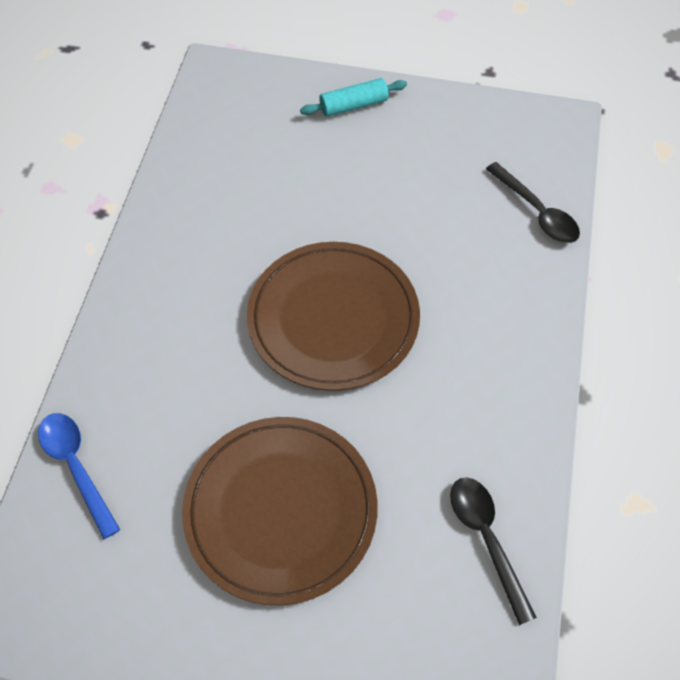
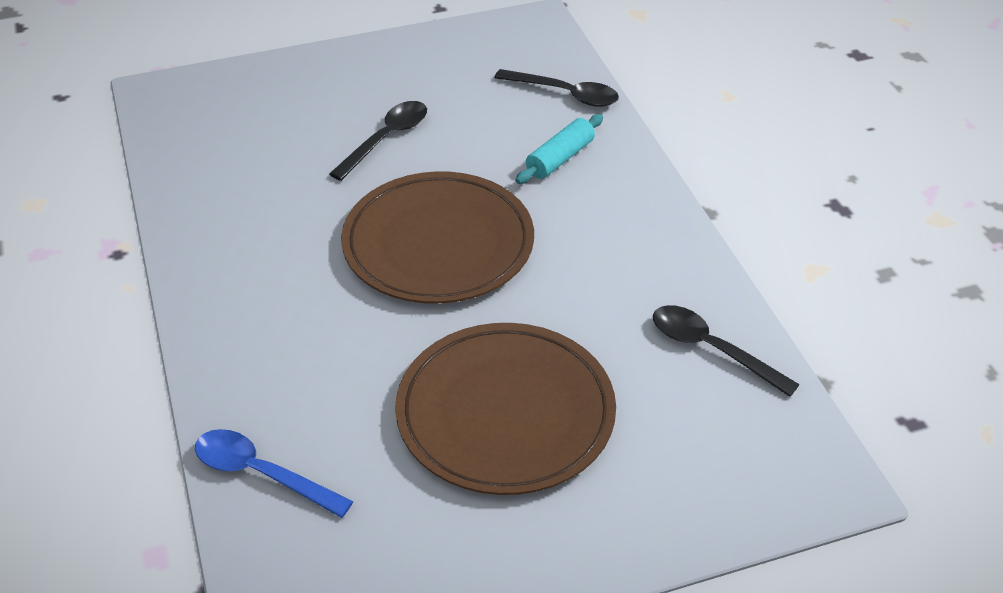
camera: 30 degrees left, 15 degrees down
(353, 105) = (327, 73): turquoise rolling pin -> turquoise rolling pin (560, 159)
(359, 193) = (387, 139): none -> black spoon

